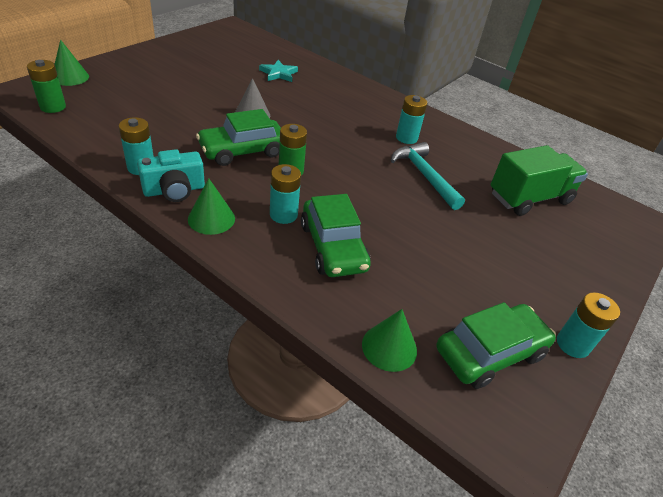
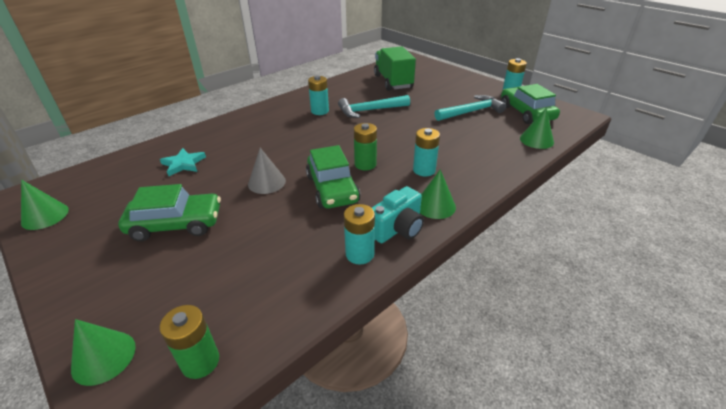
camera: 75 degrees left, 5 degrees down
(174, 190) = (397, 228): turquoise camera -> turquoise camera turned 60 degrees clockwise
(207, 36) = (45, 216): none -> green cone
(333, 247) = (456, 151): green car -> green car (176, 224)
(462, 277) = (471, 112): none -> turquoise hammer

